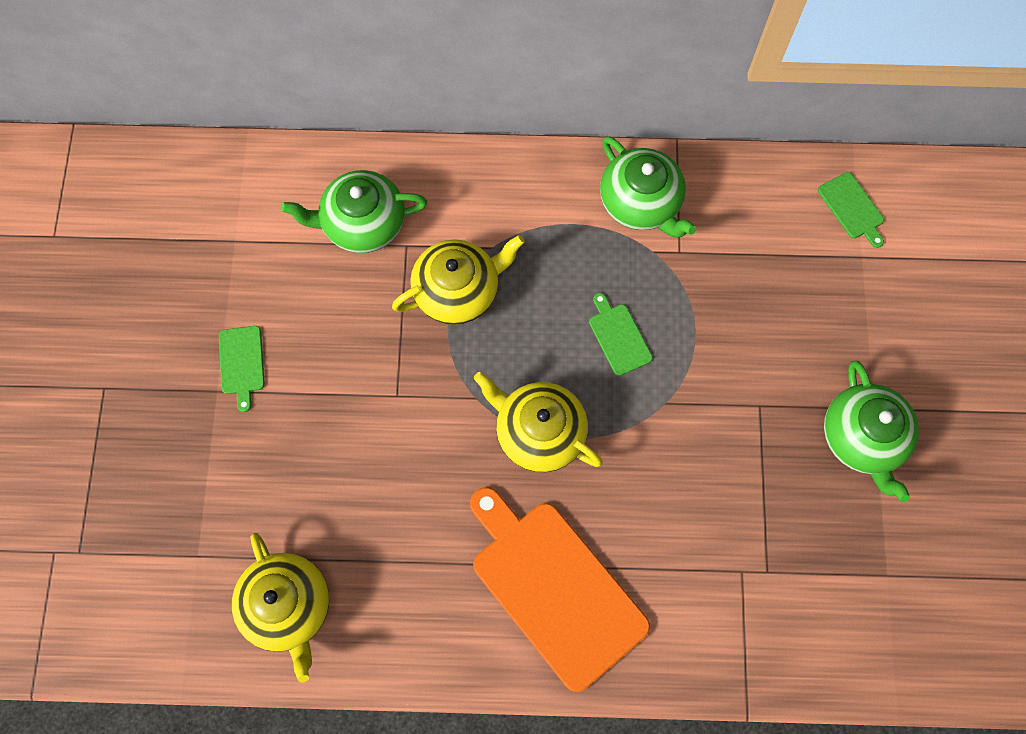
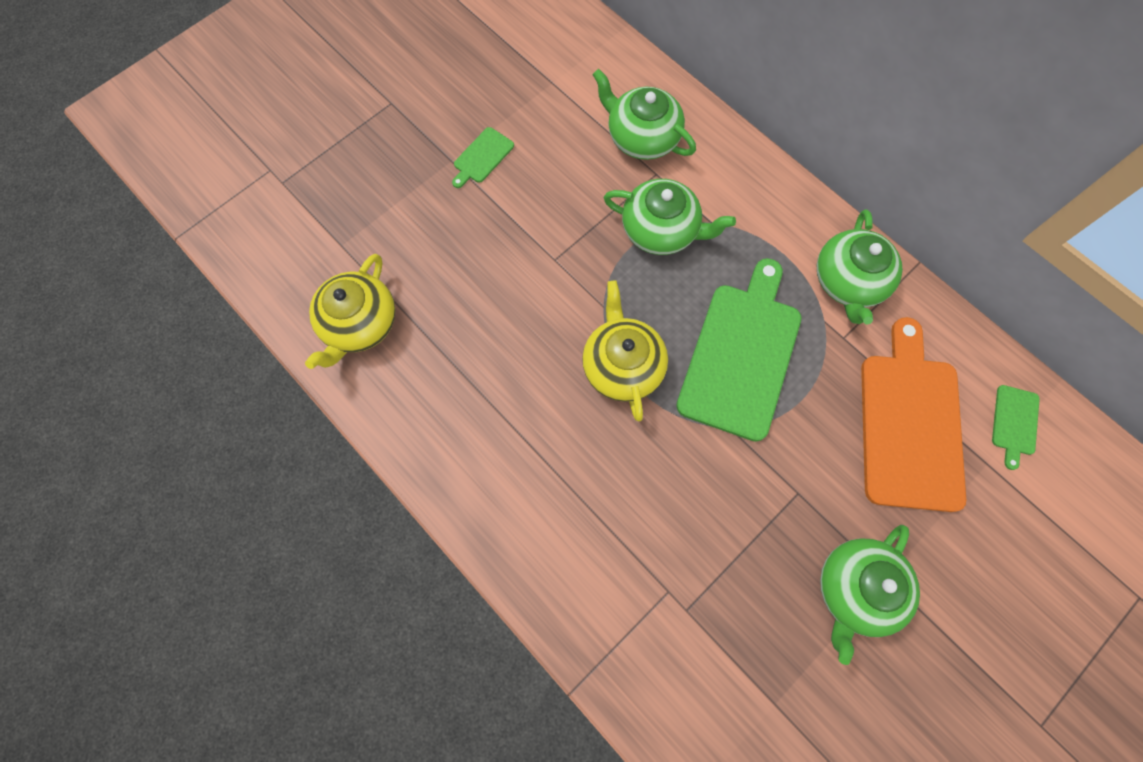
camera: 45 degrees right, 0 degrees up
(458, 291) = (661, 230): yellow teapot -> green teapot
(554, 588) = (529, 474): orange cutting board -> orange cutting board (910, 424)
(618, 337) = (741, 354): green cutting board -> green cutting board, size x2.32

